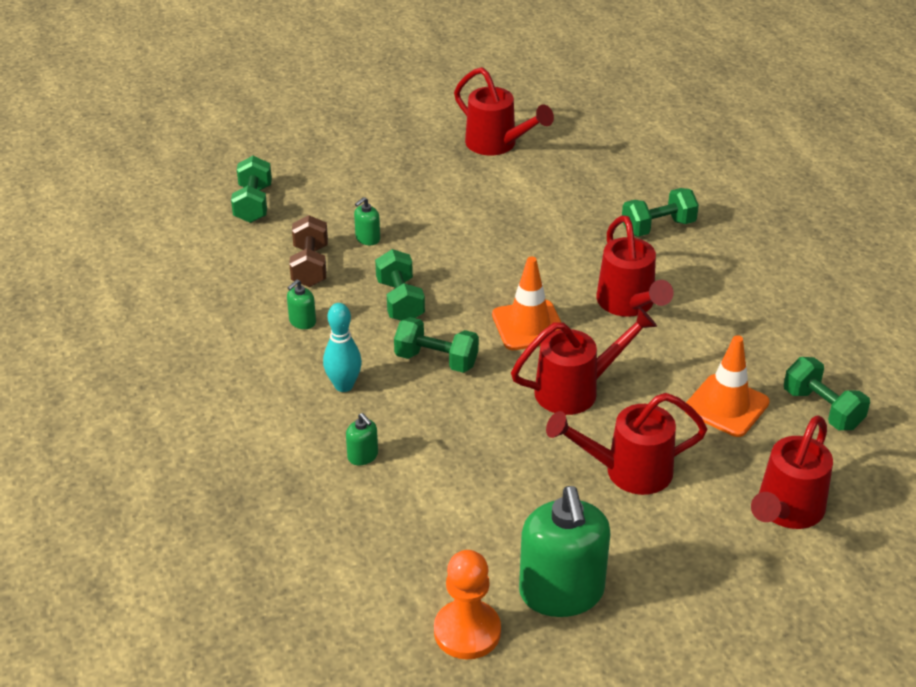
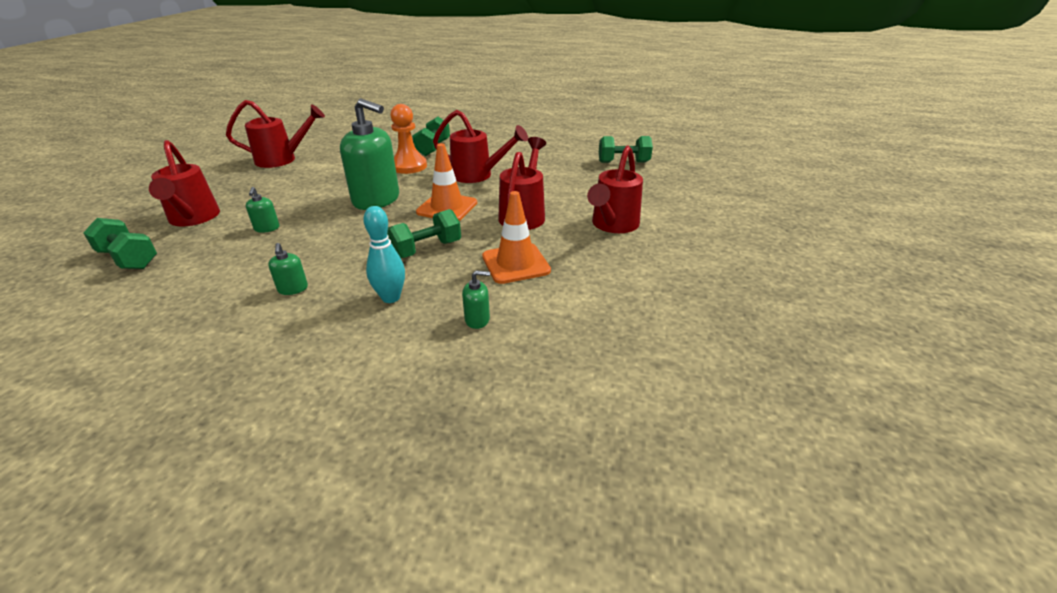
camera: 55 degrees left, 5 degrees down
(310, 266) = (244, 261): brown dumbbell -> none
(400, 301) = (348, 240): green dumbbell -> none
(467, 631) = (714, 345): orange pawn -> orange pawn (409, 166)
(561, 592) = (701, 288): green soap dispenser -> green soap dispenser (376, 200)
(726, 406) = (592, 181): orange traffic cone -> orange traffic cone (515, 264)
(786, 511) = (689, 196): red watering can -> red watering can (193, 219)

